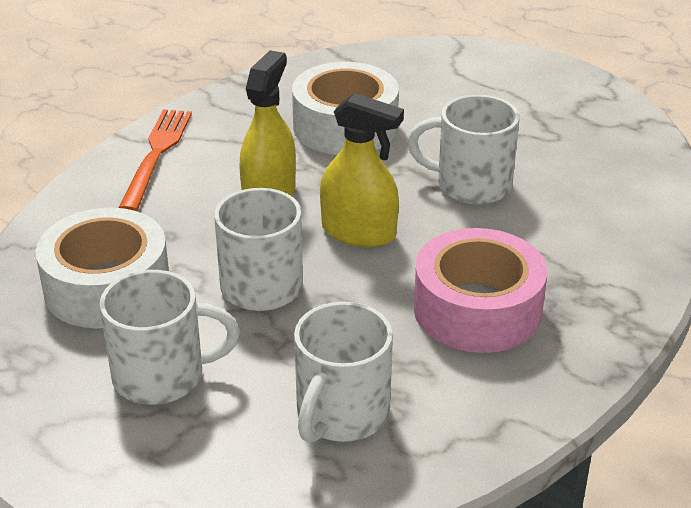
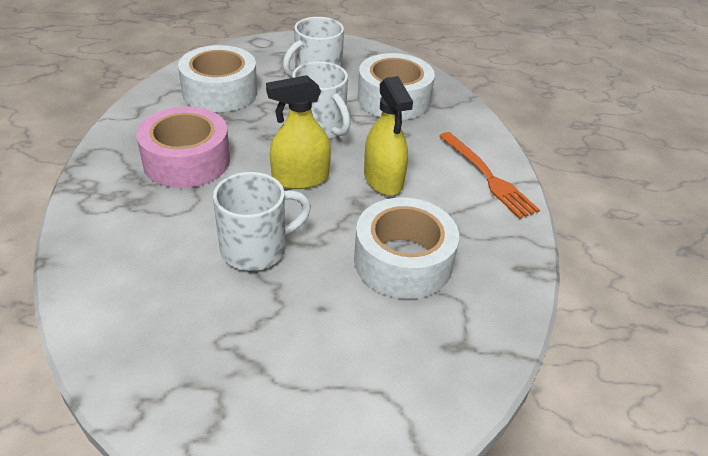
camera: 140 degrees right, 5 degrees up
(341, 414) = (220, 91): white mug -> white tape

